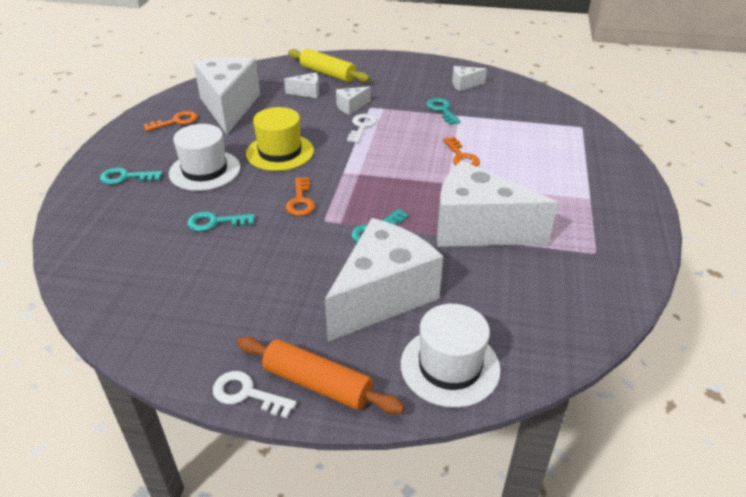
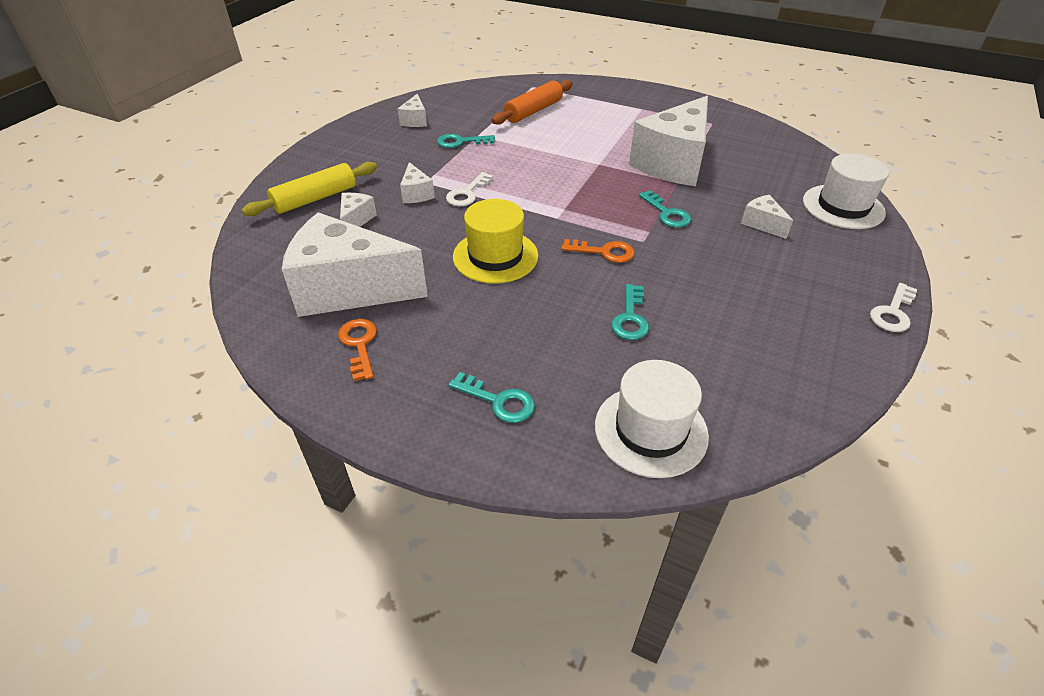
camera: 75 degrees left, 5 degrees up
(126, 177) = (498, 401): turquoise key -> turquoise key turned 75 degrees counterclockwise
(205, 170) = (512, 321): white hat -> white hat (650, 430)
(317, 384) = (873, 272): orange rolling pin -> orange rolling pin (533, 111)
(361, 127) = (467, 193): white key -> white key turned 90 degrees counterclockwise
(382, 296) = (762, 224): white cheese -> white cheese, size x0.42
(461, 157) = (556, 149): orange key -> none

